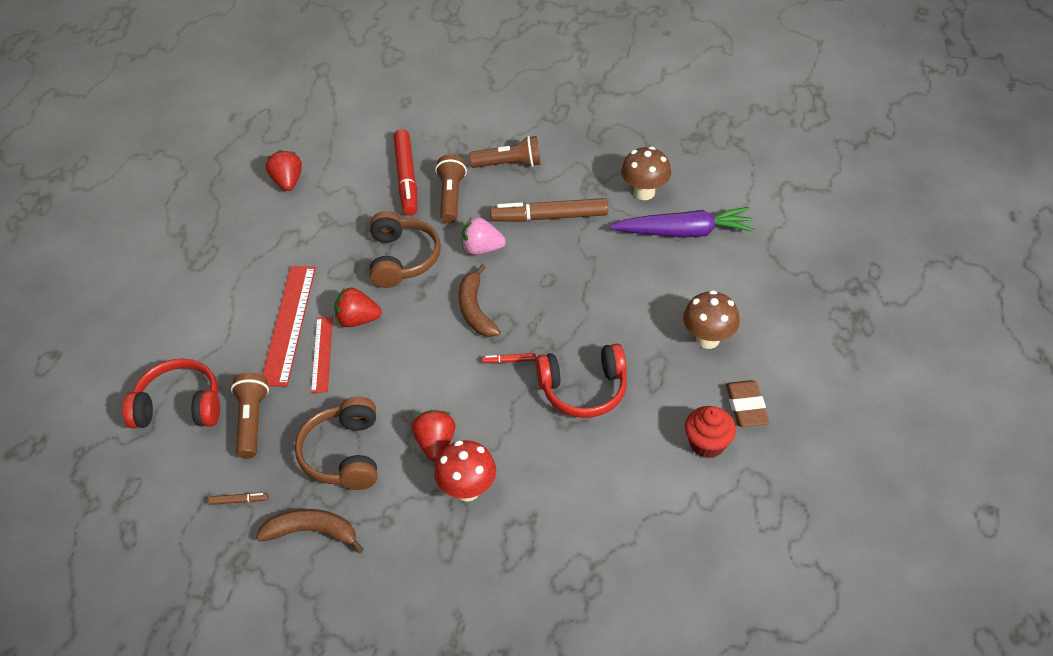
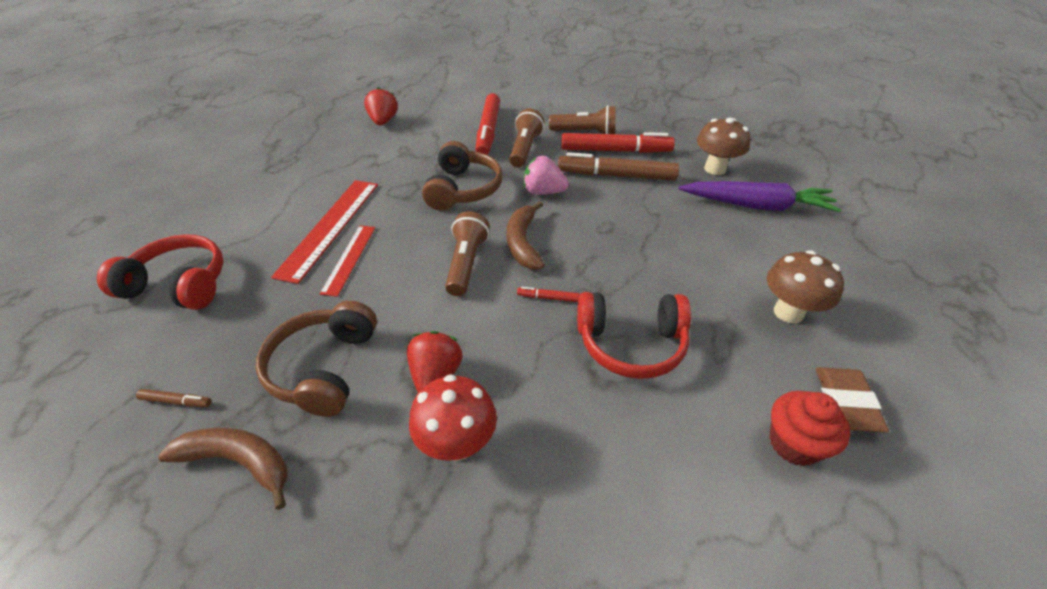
camera: 10 degrees right, 5 degrees down
(252, 421) = (242, 313): brown flashlight -> brown flashlight (466, 264)
(357, 320) = (399, 233): red strawberry -> none
(544, 184) = (615, 151): none -> red marker

